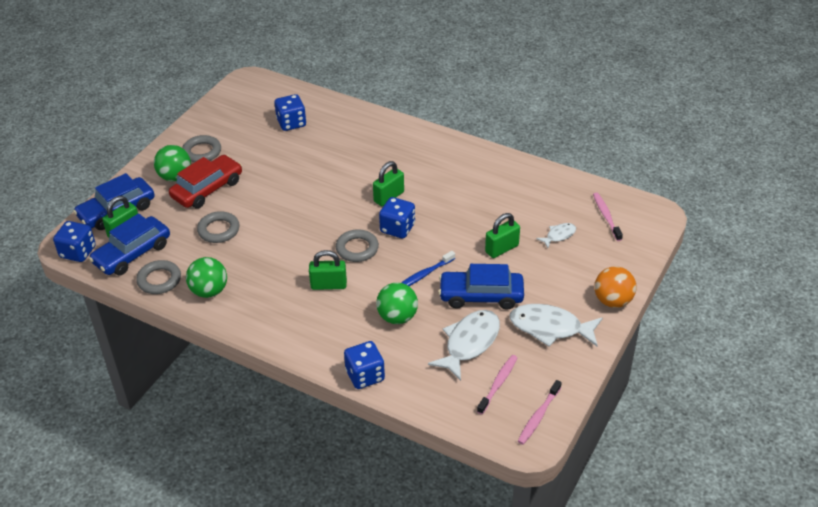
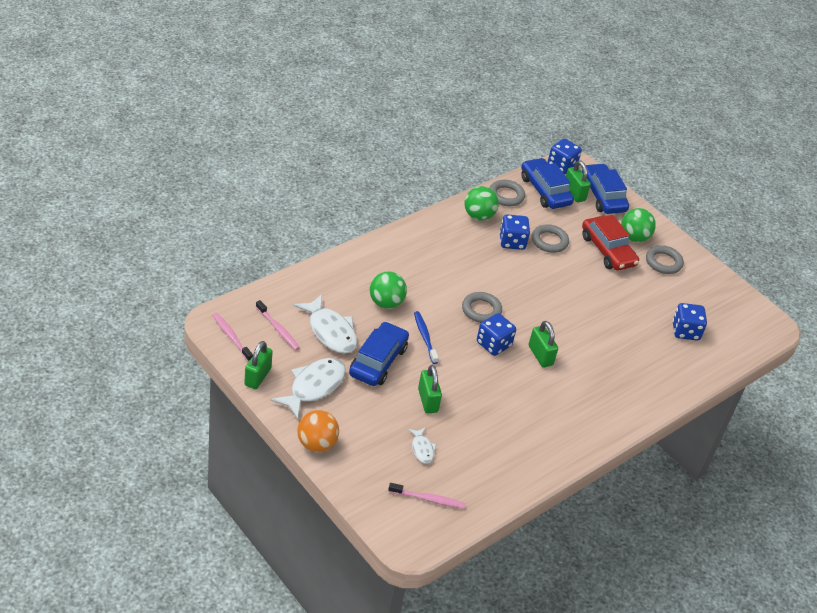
camera: 105 degrees right, 0 degrees up
(328, 285) = (446, 279): green padlock -> green padlock (257, 377)
(365, 376) = (337, 263): blue dice -> blue dice (512, 242)

